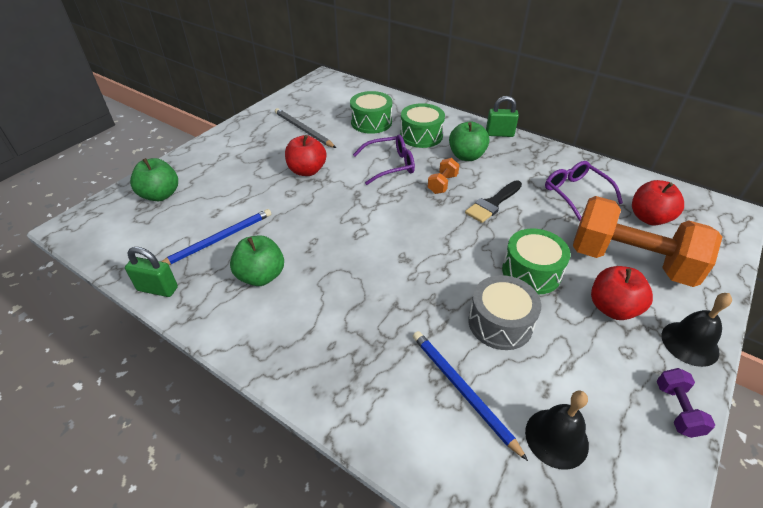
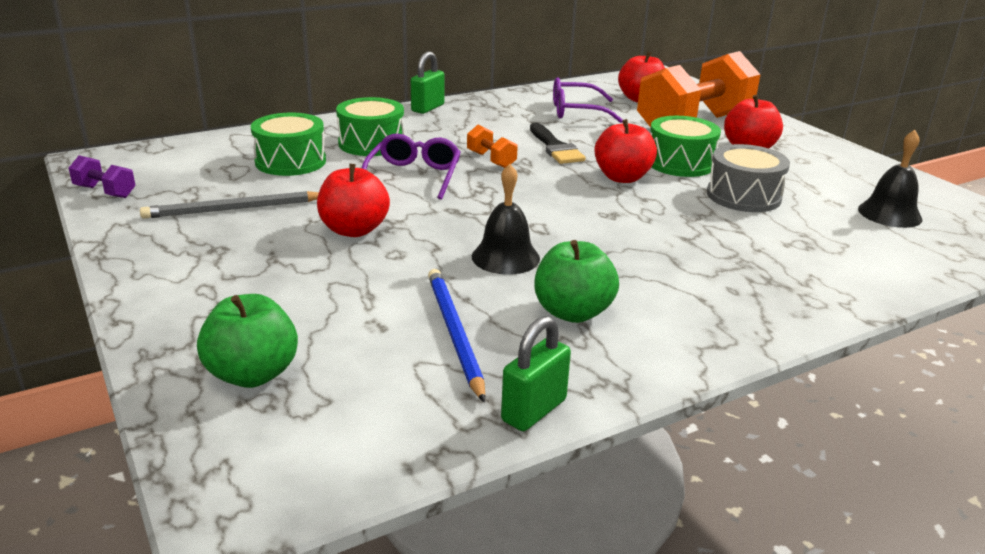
camera: 65 degrees left, 15 degrees down
(462, 390) = (825, 237): blue pencil -> none
(466, 156) = (450, 134): green apple -> none
(471, 248) = (622, 178): none -> red apple
(677, 409) = (869, 164): purple dumbbell -> purple dumbbell (105, 192)
(690, 343) = (802, 138): black bell -> black bell (505, 257)

